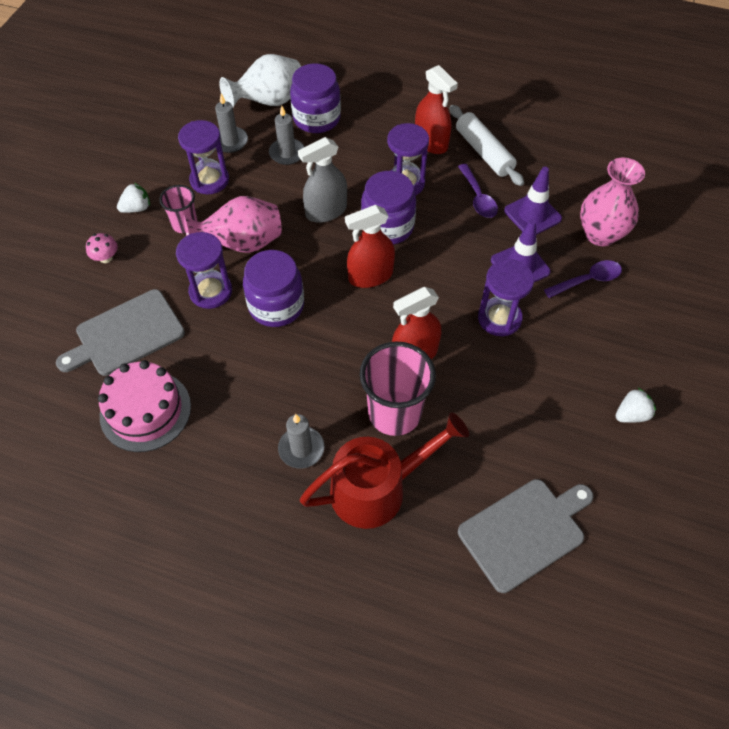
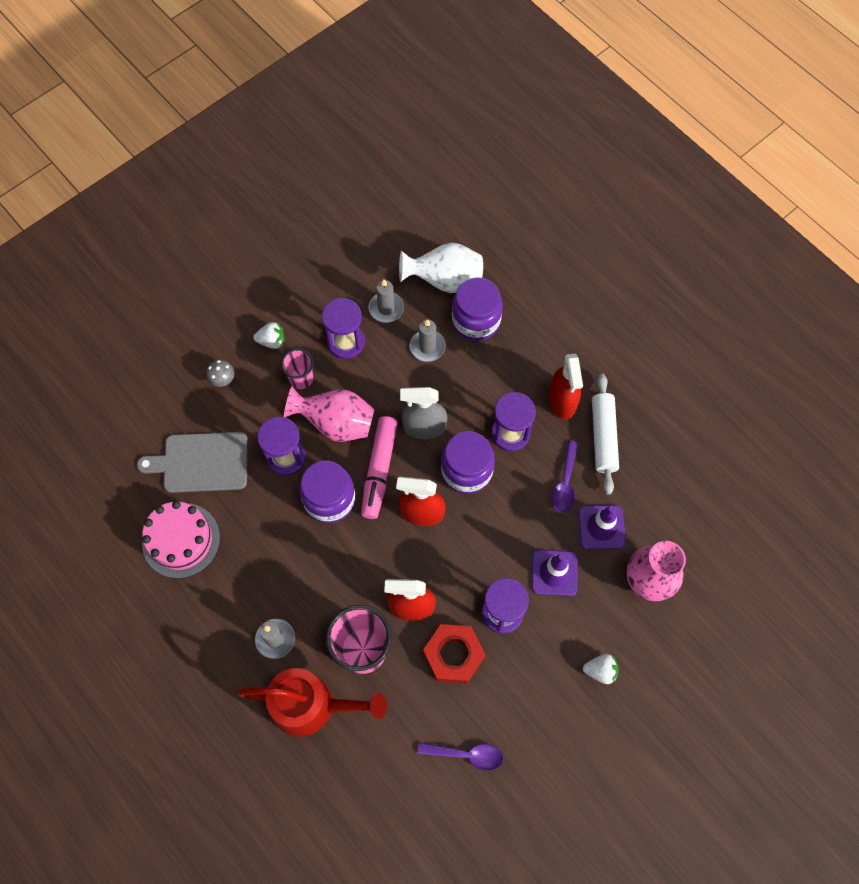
camera: 30 degrees right, 10 degrees up
(106, 258) = (223, 379): pink mushroom -> grey mushroom
(307, 262) = (379, 470): none -> pink marker
(482, 373) = (453, 655): none -> red nut
(525, 532) = (397, 805): grey cutting board -> none
(588, 280) = (603, 619): purple spoon -> purple spoon (466, 755)
(631, 414) = (549, 761): white strawberry -> white strawberry (600, 670)

